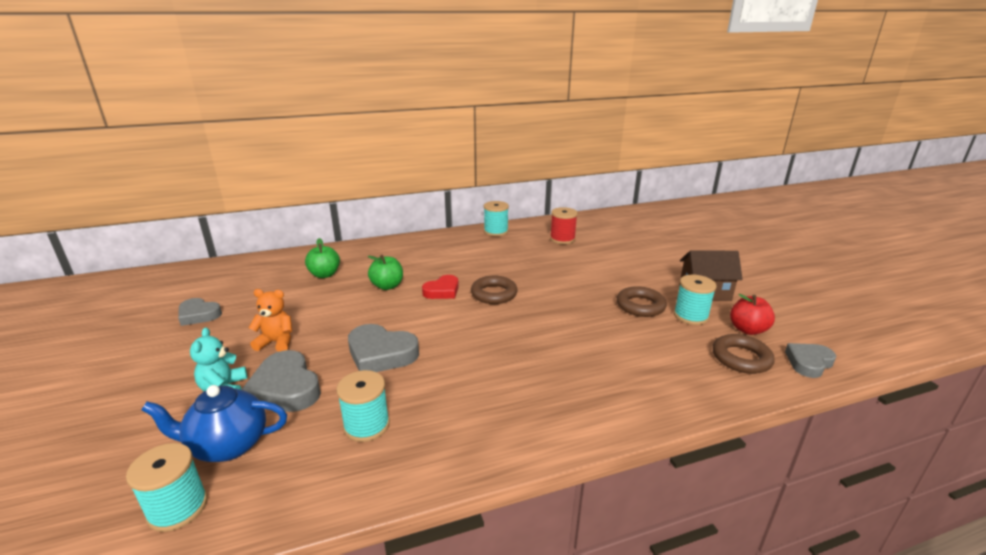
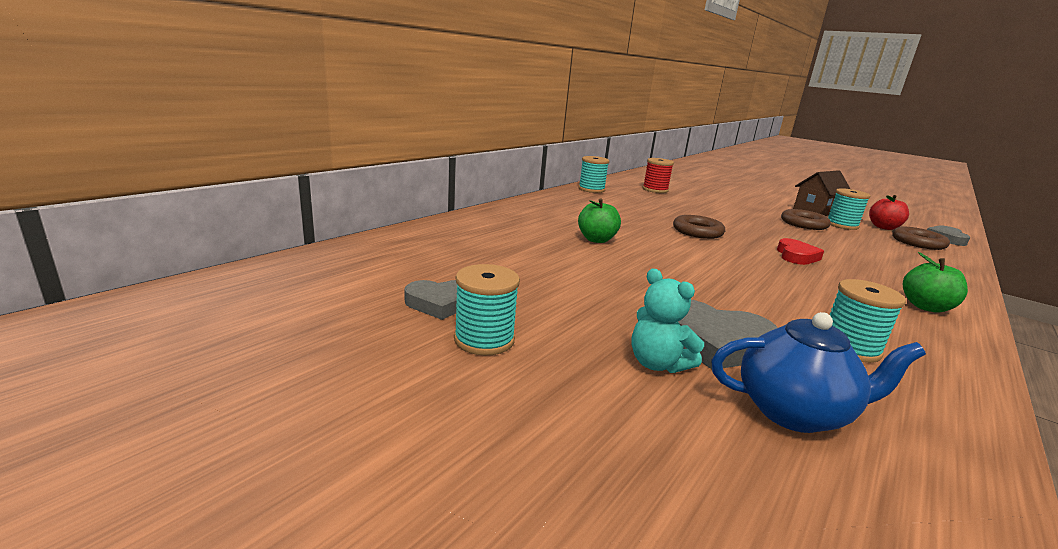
camera: 35 degrees left, 5 degrees down
(178, 508) = (903, 492): turquoise spool -> turquoise spool (484, 339)
(228, 445) = (794, 412): blue teapot -> blue teapot turned 135 degrees counterclockwise
(276, 342) = (604, 307): orange teddy bear -> none
(324, 274) = (508, 240): green apple -> green apple (926, 307)
(381, 354) = (723, 292): grey heart -> none
(442, 291) = (653, 236): red heart -> red heart (796, 256)

